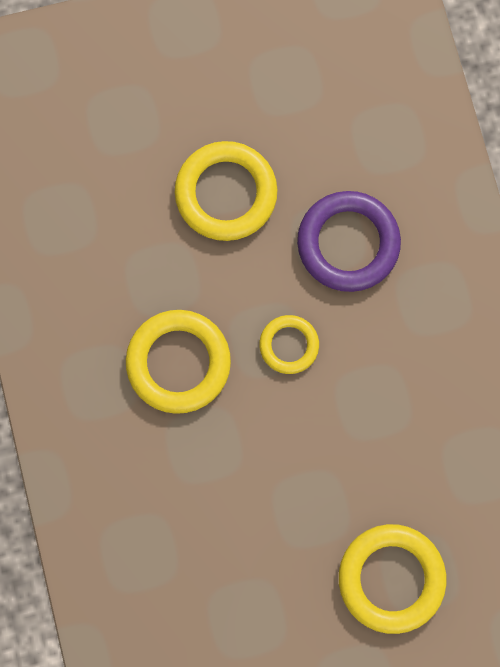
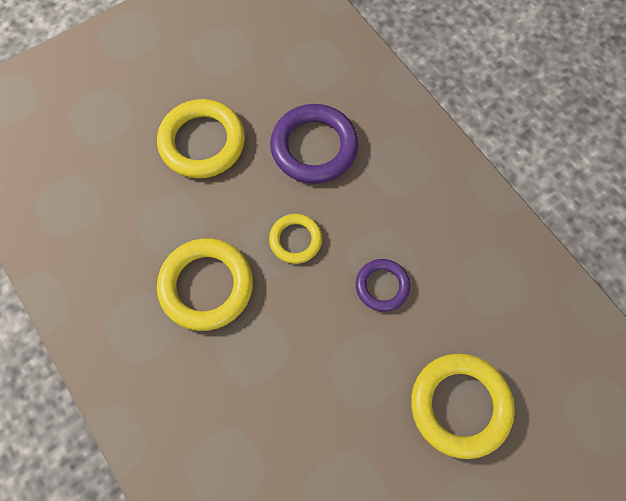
camera: 20 degrees left, 10 degrees down
(361, 429) = (382, 286): none -> purple ring

